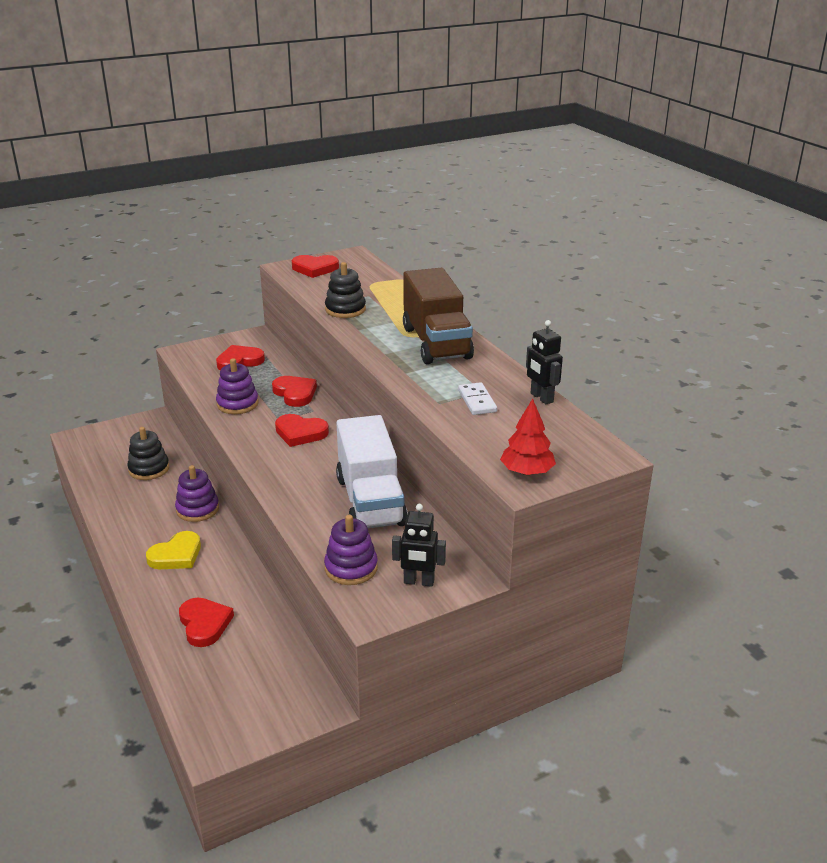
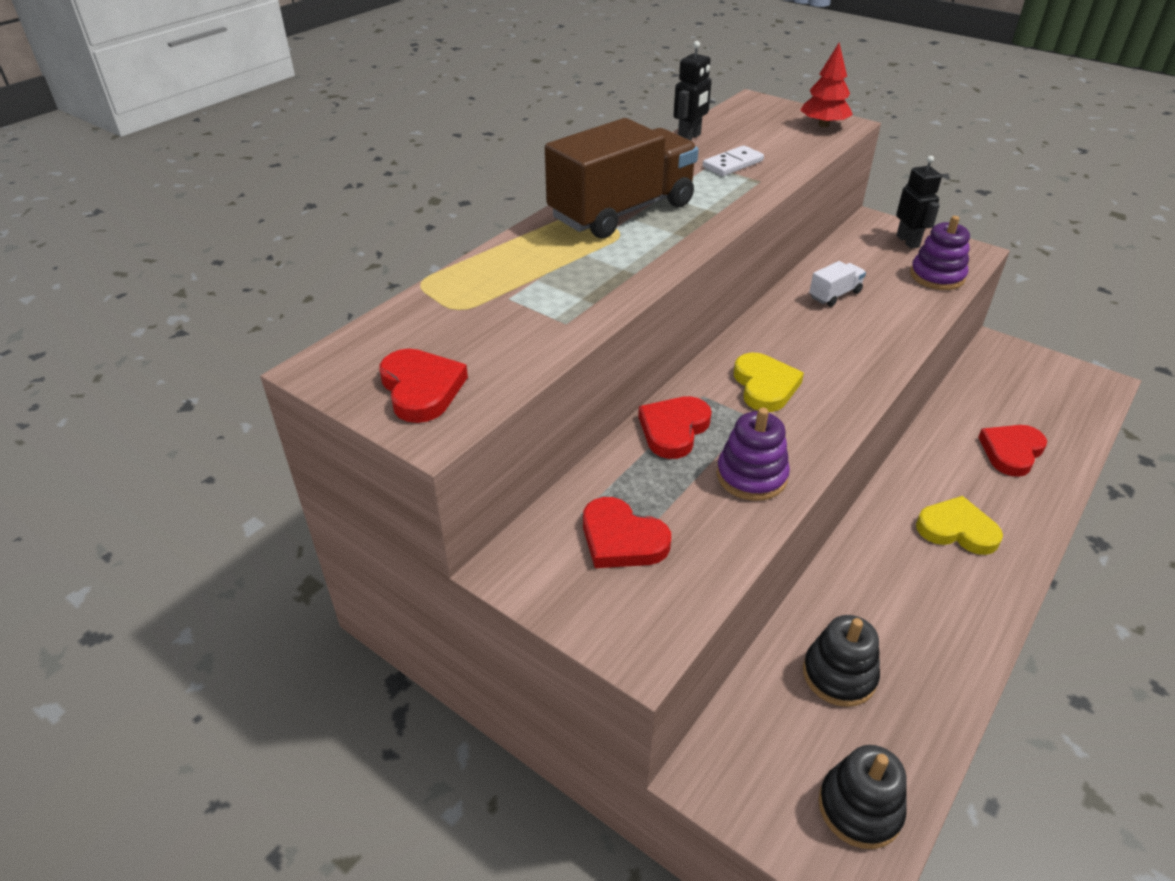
camera: 115 degrees left, 10 degrees up
(197, 509) = (866, 557): purple stacking toy -> none
(300, 433) = (765, 386): red heart -> yellow heart
(345, 309) = (577, 302): black stacking toy -> black stacking toy (859, 808)
(370, 501) = (835, 295): white truck -> white truck, size x0.42

